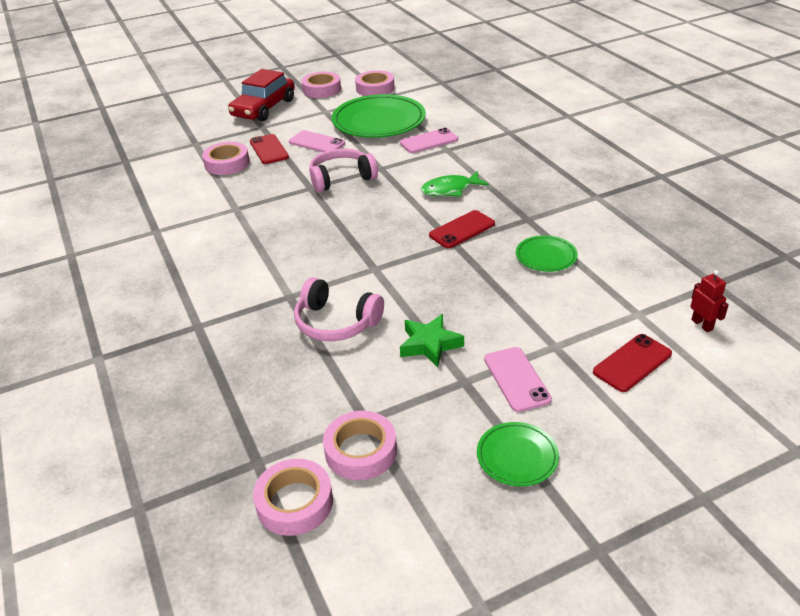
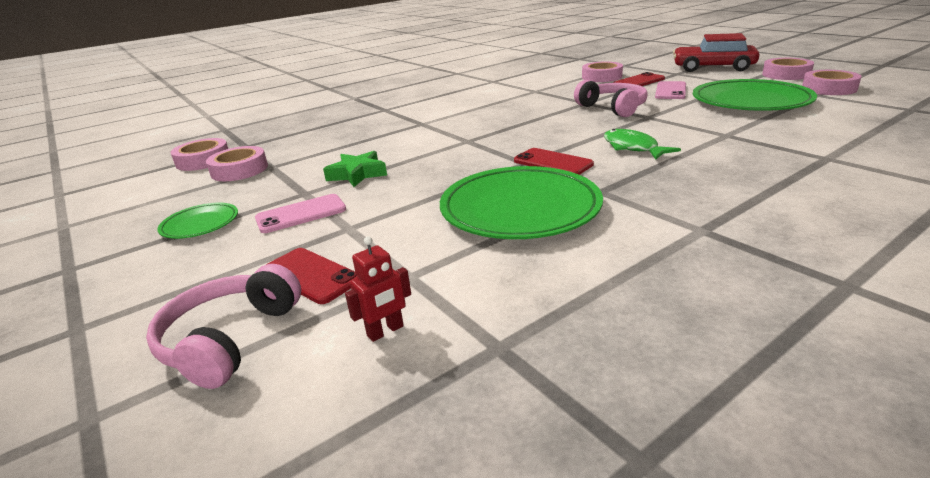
camera: 80 degrees right, 10 degrees down
(336, 322) = (388, 141): pink headphones -> pink headphones (230, 339)
(429, 141) = (735, 125): pink phone -> none
(546, 256) = (520, 208): green plate -> green plate, size x2.04

